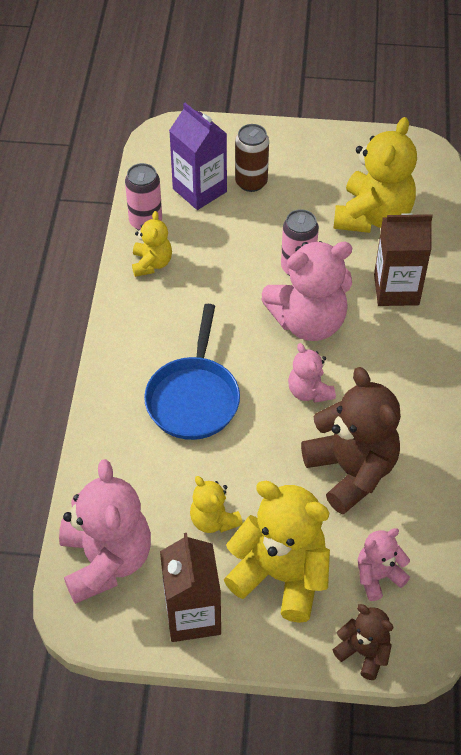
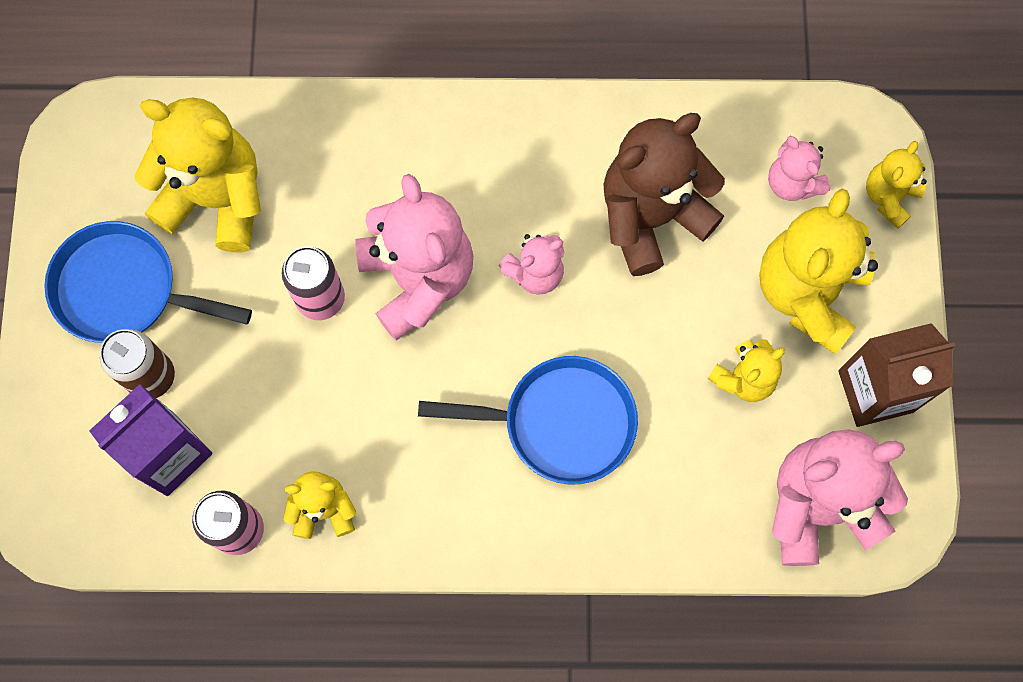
camera: 95 degrees left, 20 degrees up
(310, 170) = (124, 290): none -> blue pan
(363, 652) = (889, 197): brown teddy bear -> yellow teddy bear
(396, 289) = (353, 166): brown carton -> none

